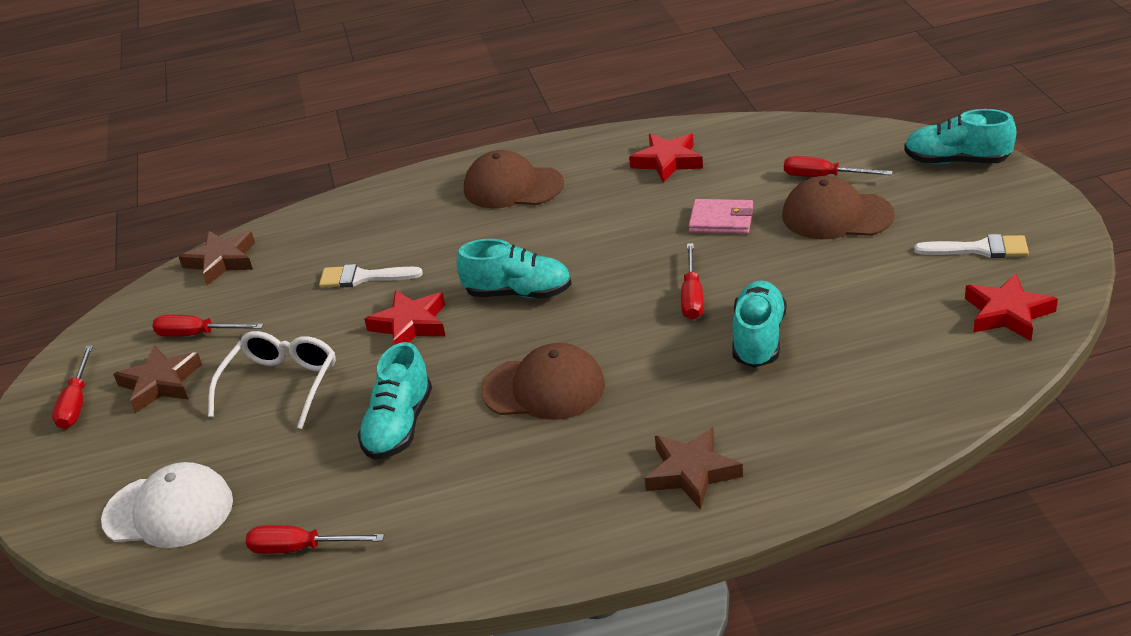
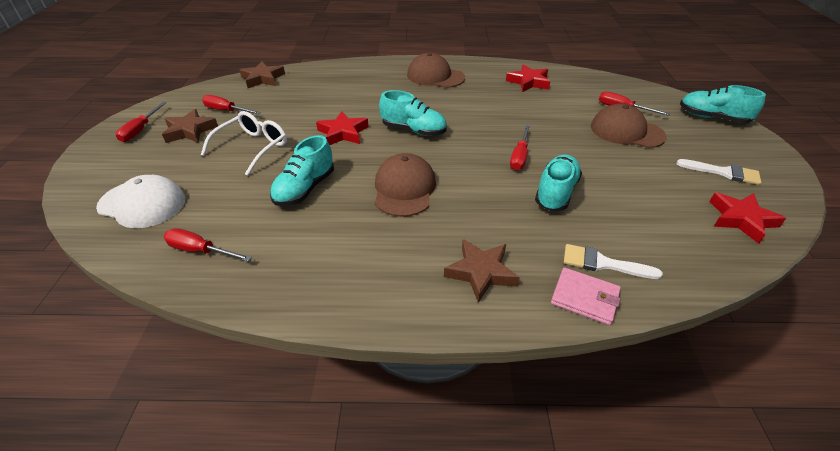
camera: 10 degrees right, 5 degrees up
(363, 277) = (331, 102): white brush -> white brush (603, 263)
(544, 388) = (404, 188): brown cap -> brown cap turned 105 degrees counterclockwise
(721, 220) = (551, 118): pink wallet -> pink wallet (585, 298)

